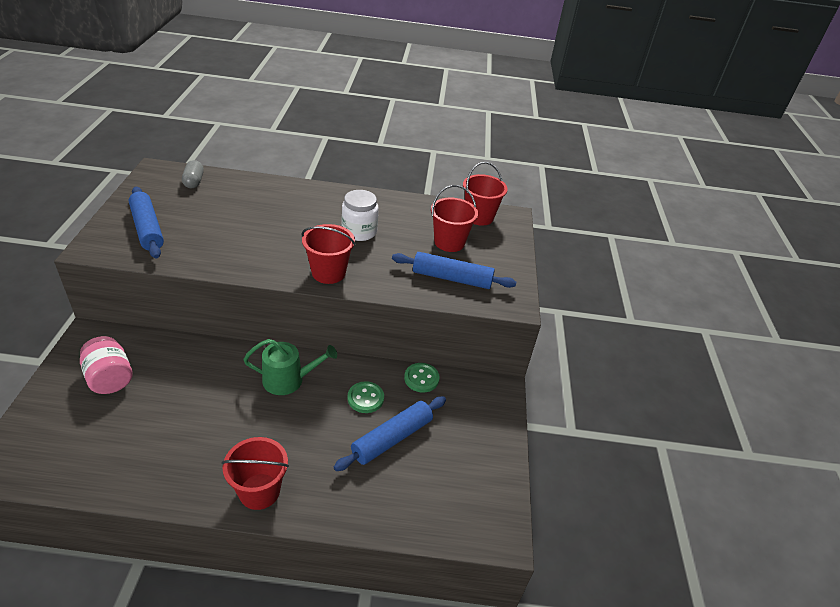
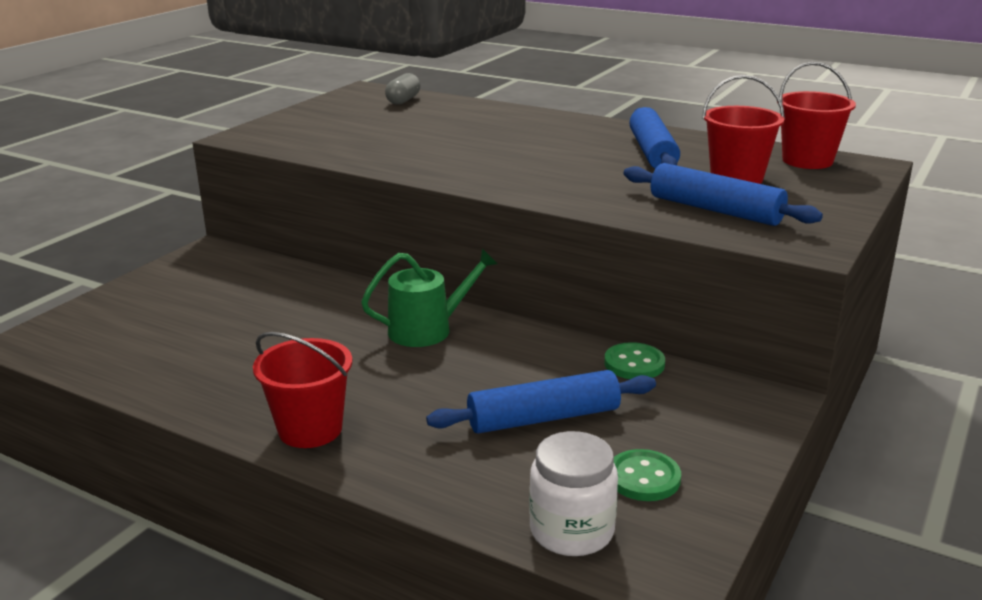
camera: 30 degrees right, 15 degrees down
(110, 378) = (205, 290): pink jar -> none
(147, 229) = (316, 129): blue rolling pin -> blue rolling pin (652, 152)
(288, 380) = (427, 330): green watering can -> green watering can turned 45 degrees counterclockwise
(328, 273) = (522, 184): red bucket -> none
(359, 231) = (597, 156): white jar -> white jar (571, 531)
(365, 398) = (529, 368): green button -> green button (643, 478)

